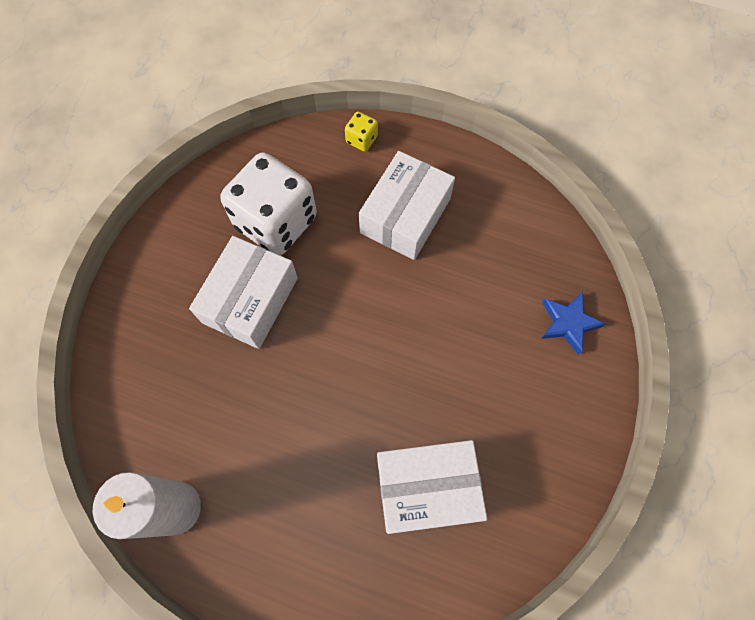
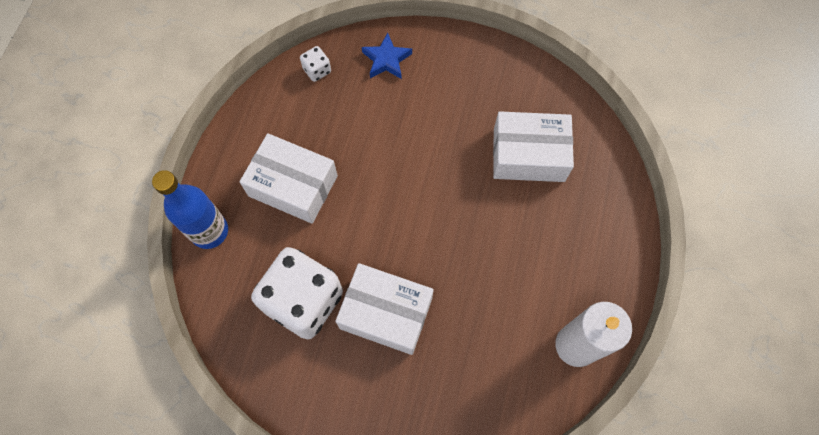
camera: 95 degrees left, 0 degrees up
(361, 140) = (209, 231): yellow dice -> blue bottle
(427, 488) = (528, 155): white box -> white box turned 75 degrees counterclockwise
(551, 244) = (317, 70): none -> white dice

